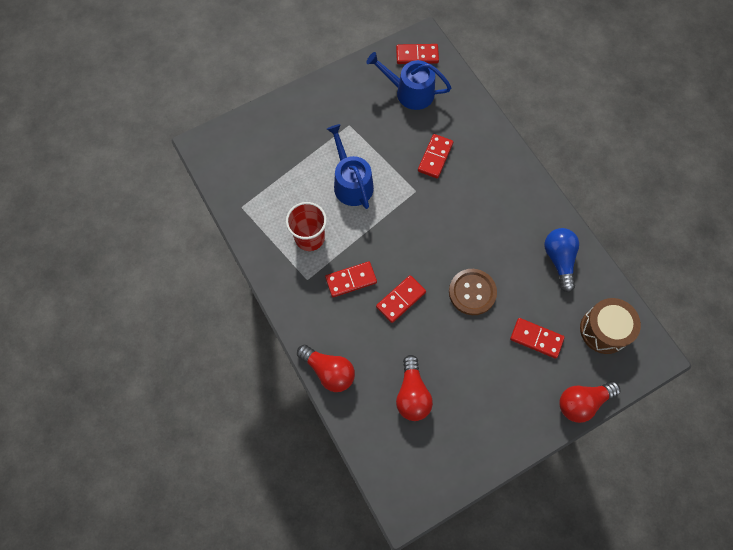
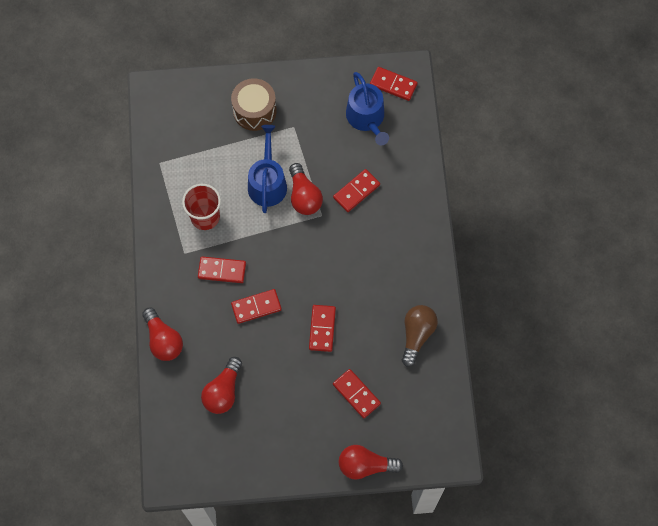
camera: 25 degrees right, 0 degrees up
(391, 181) = (304, 196): none -> red light bulb
(410, 92) = (367, 118): blue watering can -> blue watering can turned 150 degrees counterclockwise
(472, 292) = (322, 329): brown button -> red domino
(559, 260) = (417, 335): blue light bulb -> brown light bulb
(604, 330) = (421, 414): brown drum -> brown drum (254, 111)

